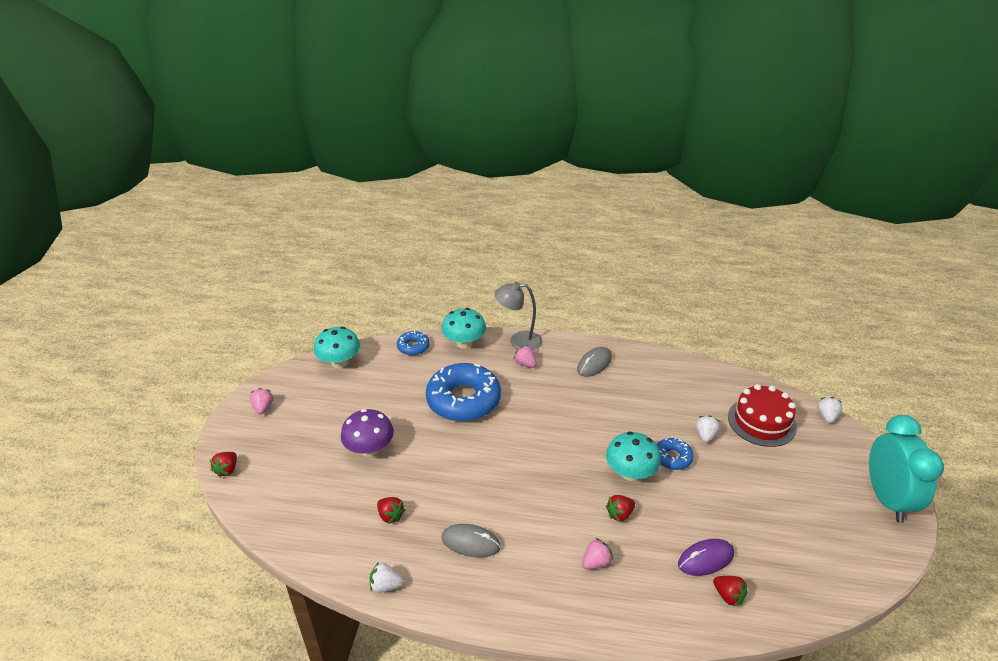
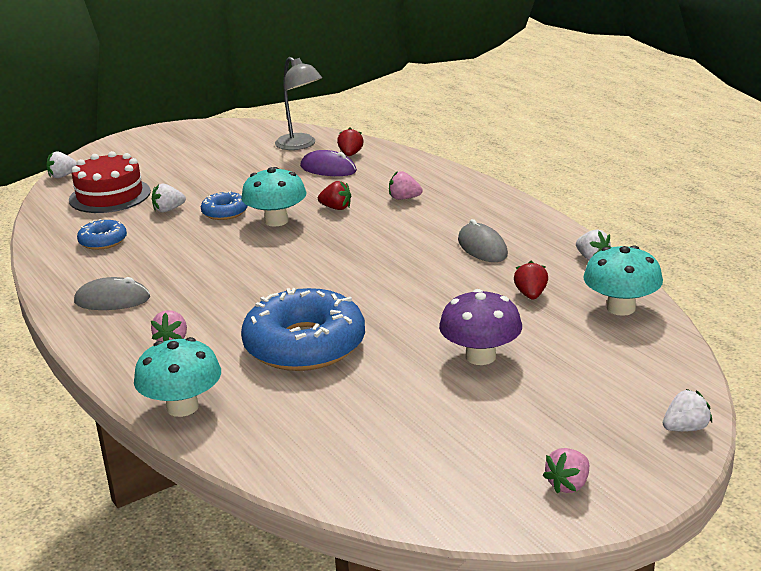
camera: 130 degrees left, 10 degrees down
(227, 470) = (685, 428): red strawberry -> white strawberry
(339, 362) = (380, 488): turquoise mushroom -> turquoise mushroom (621, 308)
(413, 347) = (249, 444): blue donut -> blue donut (103, 241)
(518, 341) = (124, 368): grey lamp -> grey lamp (300, 145)
(887, 499) = (155, 137): turquoise clock -> none

